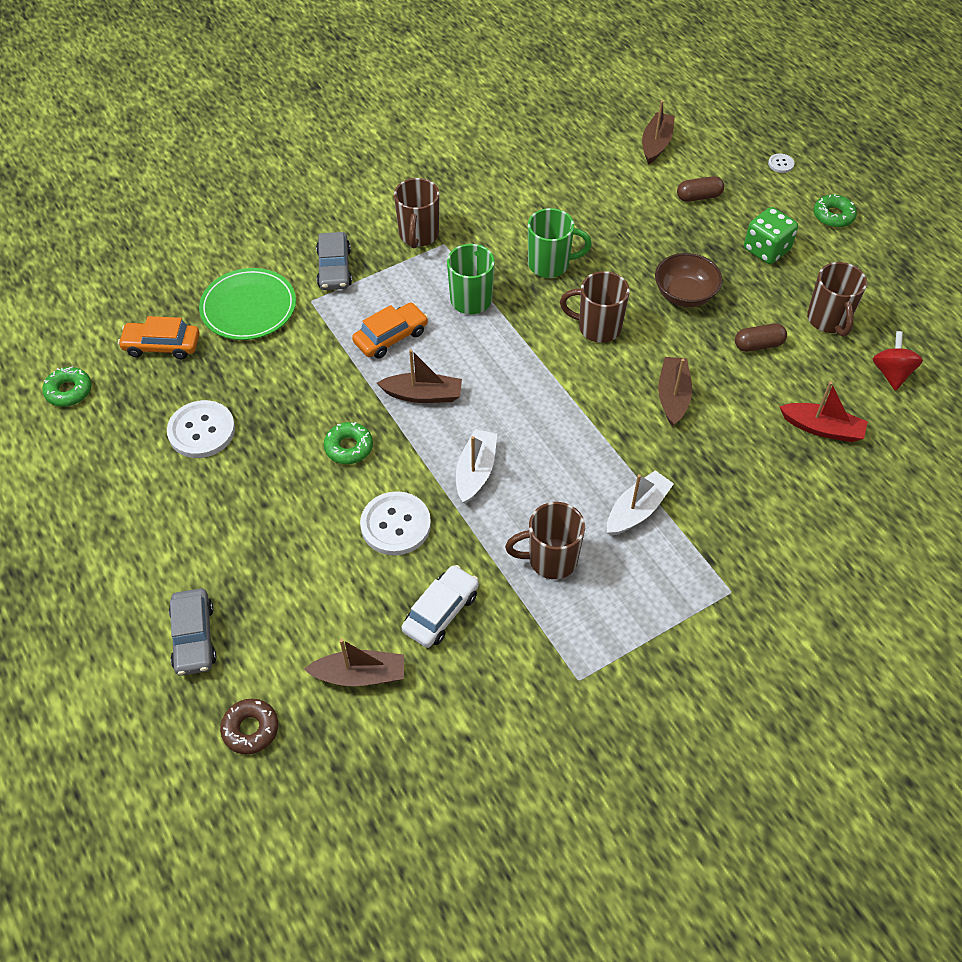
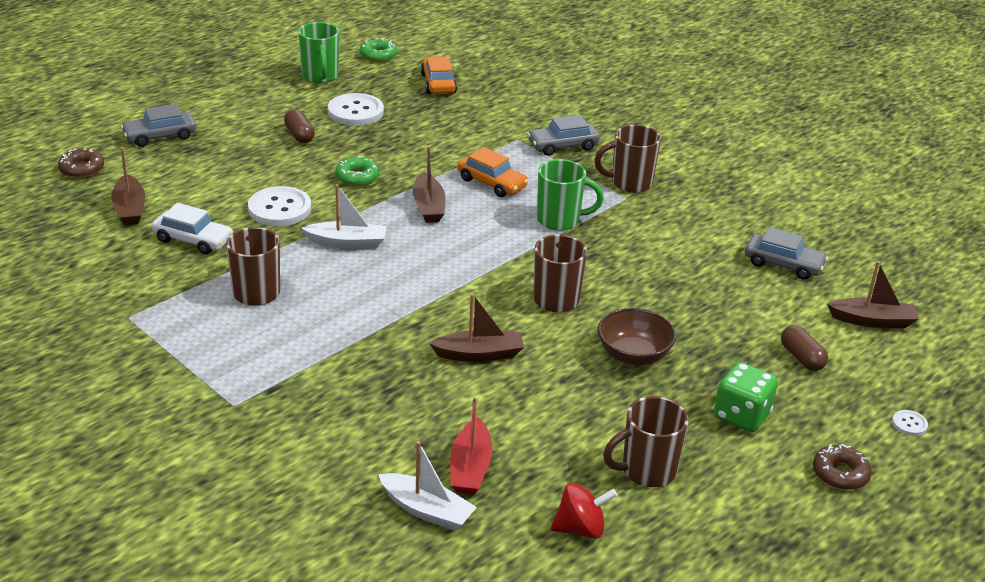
camera: 75 degrees right, 20 degrees down
(248, 307) = (496, 113): green plate -> none
(550, 264) = (631, 262): green mug -> green mug (320, 76)
(571, 171) = (783, 264): none -> grey car
(636, 510) = (323, 339): white boat -> white boat (427, 510)
(758, 345) = (580, 414): brown capsule -> brown capsule (299, 135)
(833, 216) = (840, 473): green donut -> brown donut

